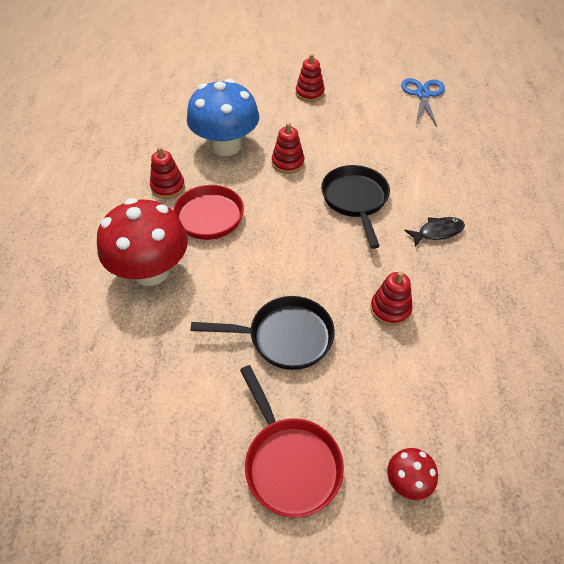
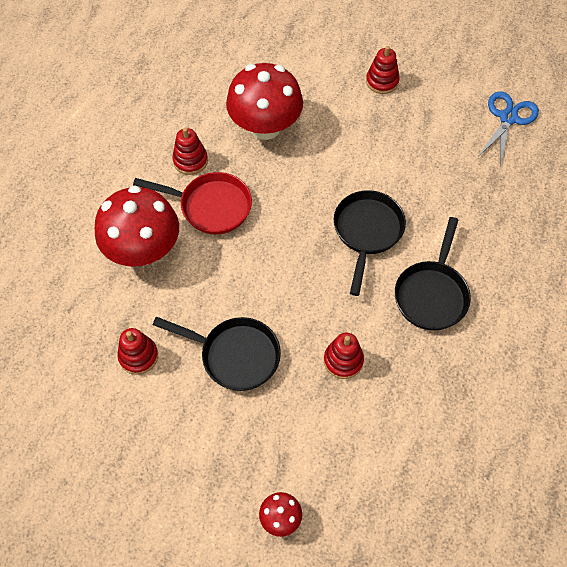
camera: 20 degrees right, 10 degrees up
(225, 146) = (265, 126): blue mushroom -> red mushroom
(288, 163) = (319, 166): red stacking toy -> red stacking toy (138, 356)
(290, 463) = (192, 467): red pan -> none
(437, 232) = (432, 294): black fish -> black pan

